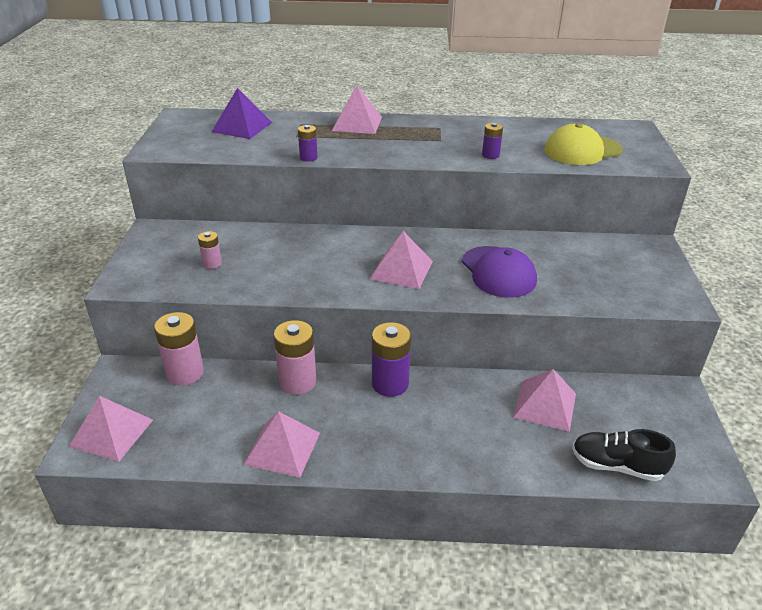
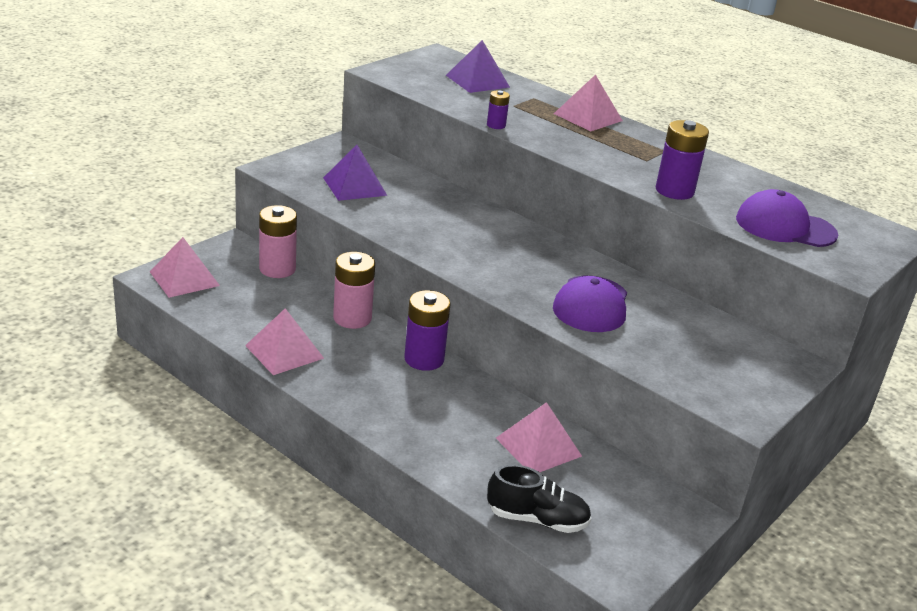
camera: 35 degrees right, 5 degrees down
(212, 264) = (354, 186): pink battery -> purple pyramid
(401, 270) = (503, 261): pink pyramid -> none
(490, 155) = (674, 191): purple battery -> purple battery, size x1.88
(582, 150) = (785, 227): yellow cap -> purple cap
(616, 466) = (537, 519): black shoe -> black shoe turned 135 degrees clockwise

